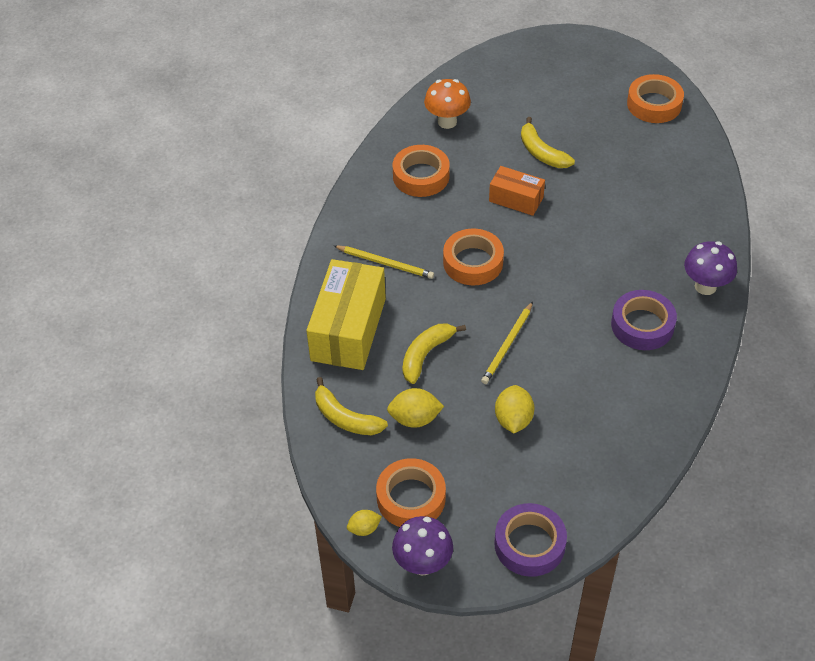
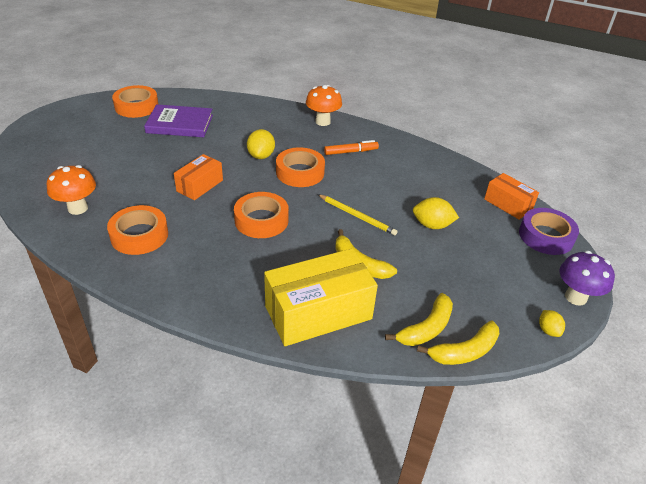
camera: 85 degrees left, 10 degrees down
(348, 329) = (318, 312): yellow box -> yellow box turned 45 degrees counterclockwise
(385, 263) = (242, 275): yellow pencil -> none
(411, 498) = (512, 295): orange tape -> orange tape (300, 172)
(415, 419) = (429, 281): yellow lemon -> yellow lemon (261, 156)
(541, 152) = (153, 164): yellow banana -> yellow banana (464, 351)
(585, 505) = (508, 204): none -> orange box
(632, 151) = (180, 124): none -> purple book
(642, 325) = (351, 152): purple tape -> orange marker
(705, 286) = (322, 122): purple mushroom -> orange mushroom

